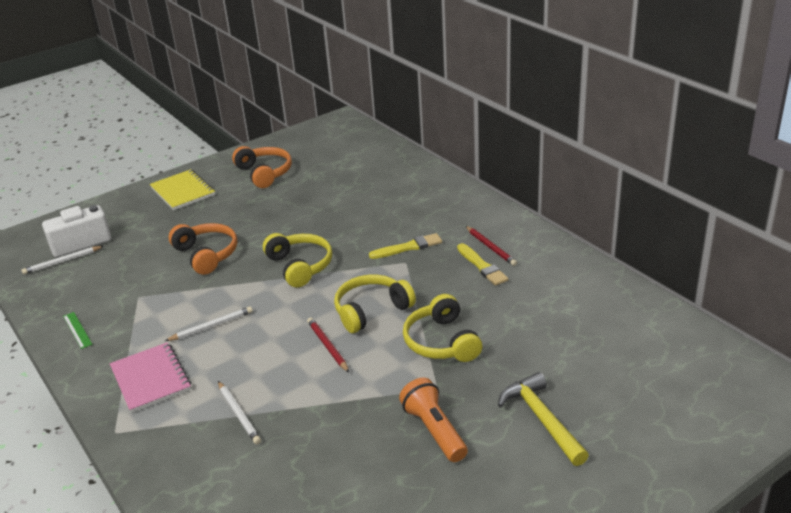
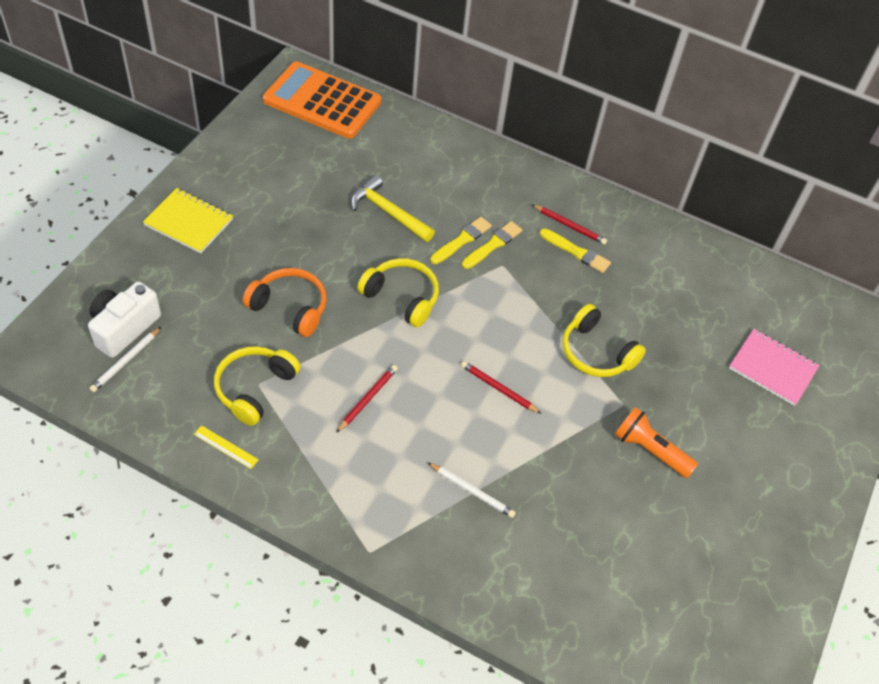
camera: 35 degrees left, 20 degrees up
(77, 330) = (226, 447): green ruler -> yellow ruler
(151, 379) = (356, 481): pink notebook -> pink notebook (772, 368)
(211, 326) = (367, 399): white pencil -> red pencil
(264, 173) = (266, 173): orange headphones -> none
(345, 138) = (322, 101): none -> orange calculator
(371, 310) = (510, 334): yellow headphones -> yellow headphones (254, 388)
(383, 239) = (462, 240): none -> yellow brush
(541, 419) = (724, 409): yellow hammer -> yellow hammer (388, 212)

